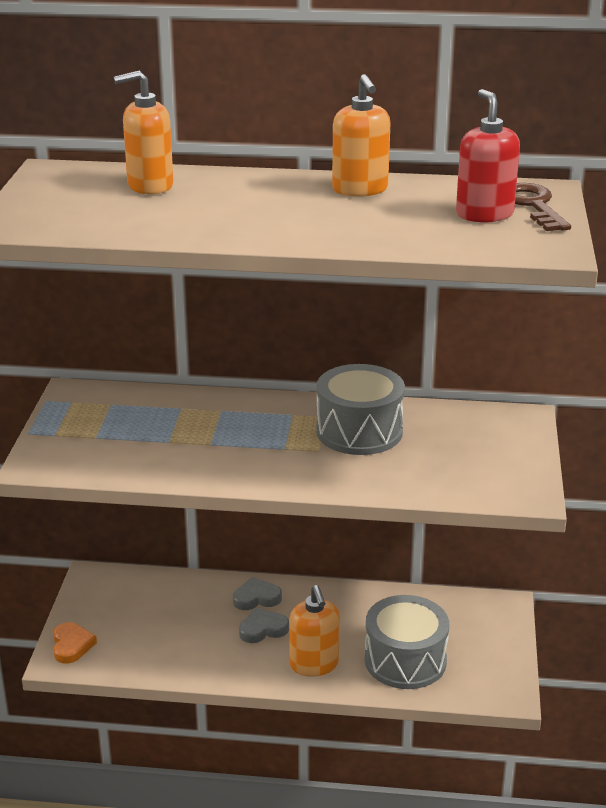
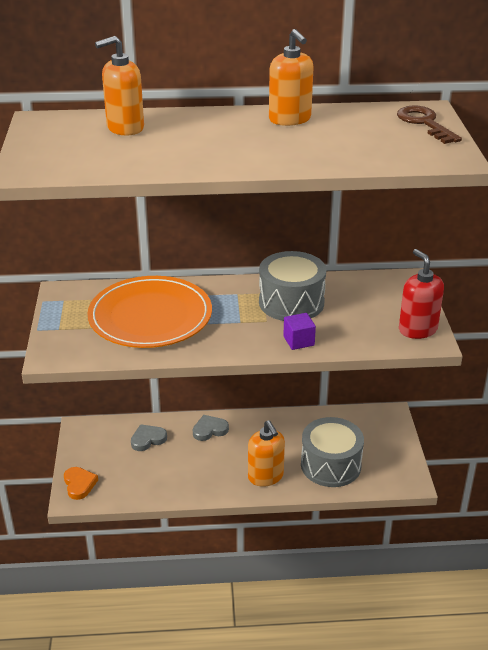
camera: 10 degrees left, 5 degrees up
(173, 431) = (150, 316): none -> orange plate
(263, 629) = (220, 453): grey heart -> grey heart (148, 439)
(353, 479) = (298, 341): none -> purple cube
(484, 214) = (392, 133): red soap dispenser -> red soap dispenser (417, 329)

